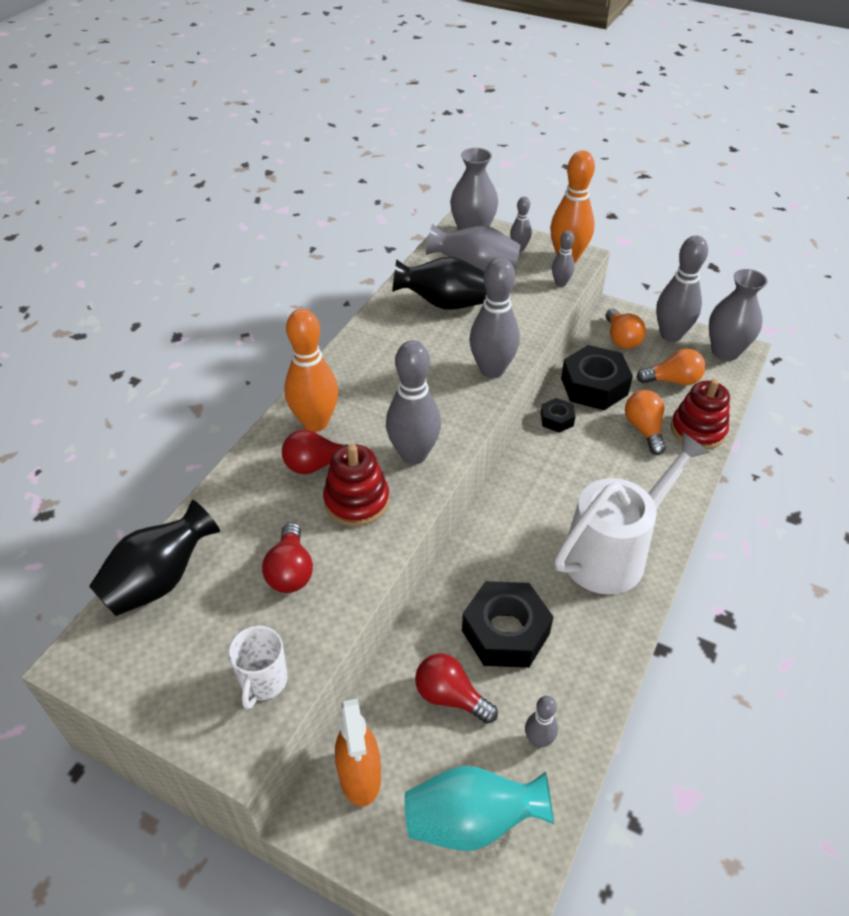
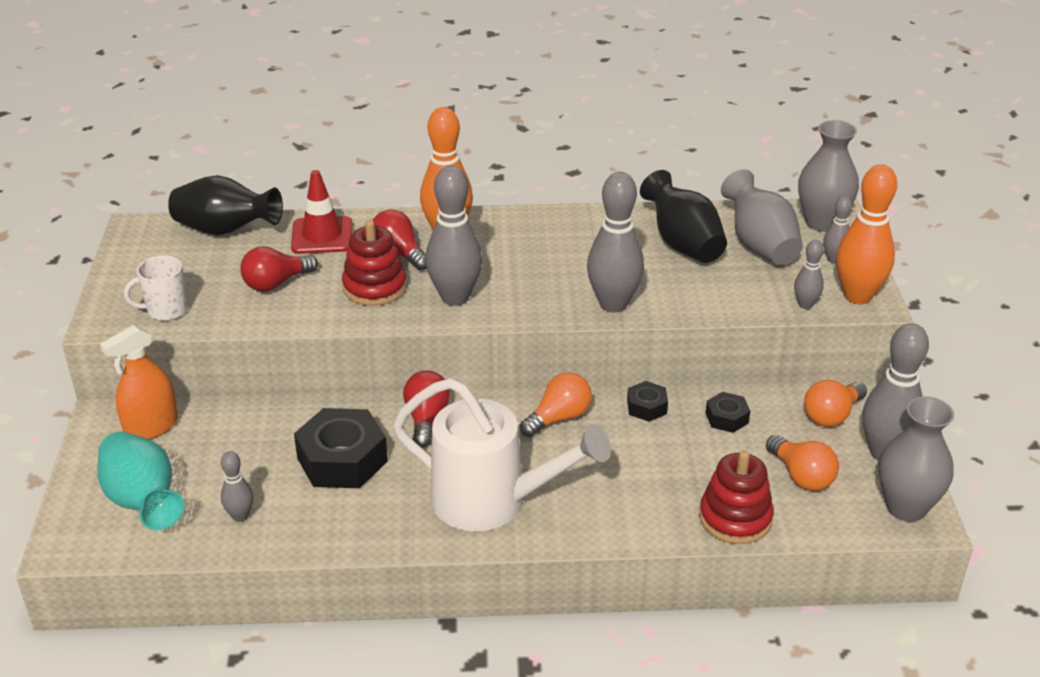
camera: 60 degrees right, 10 degrees down
(240, 508) = (322, 236): none -> red traffic cone
(450, 696) = (253, 450): red light bulb -> red light bulb (426, 419)
(594, 386) = (727, 418): black nut -> black nut, size x0.50
(644, 429) = (694, 475): orange light bulb -> orange light bulb (559, 418)

